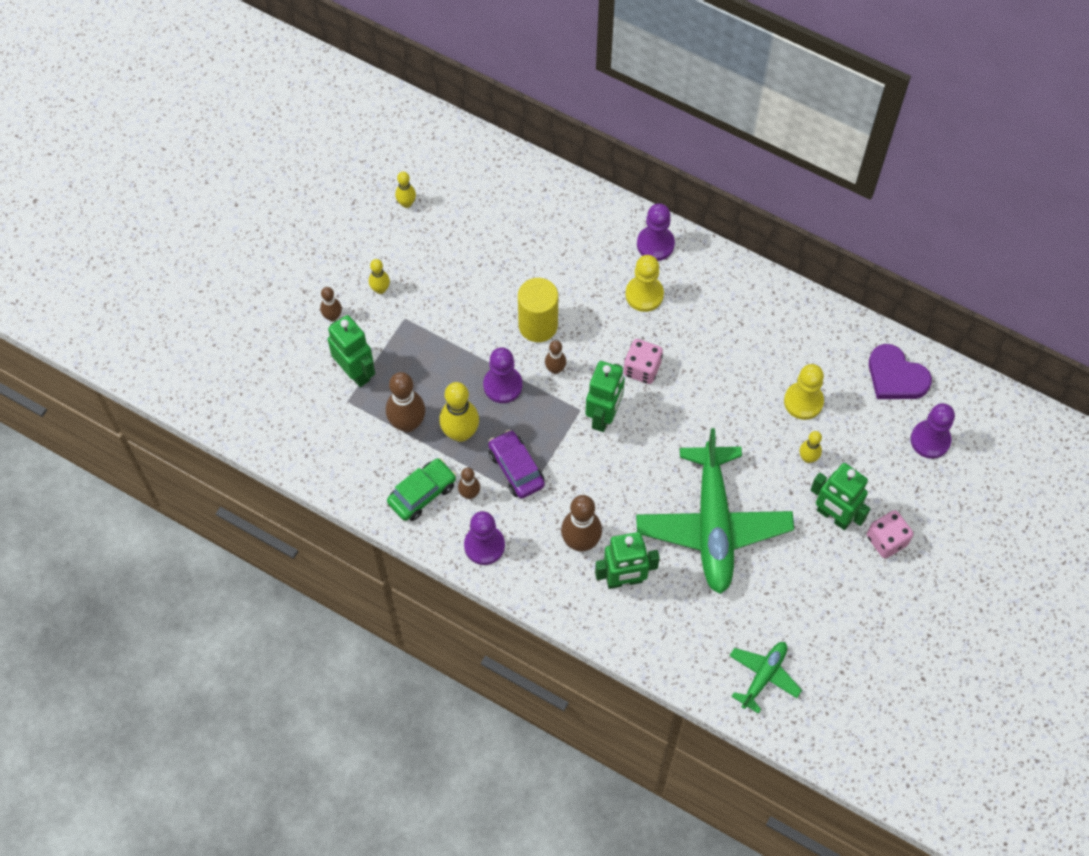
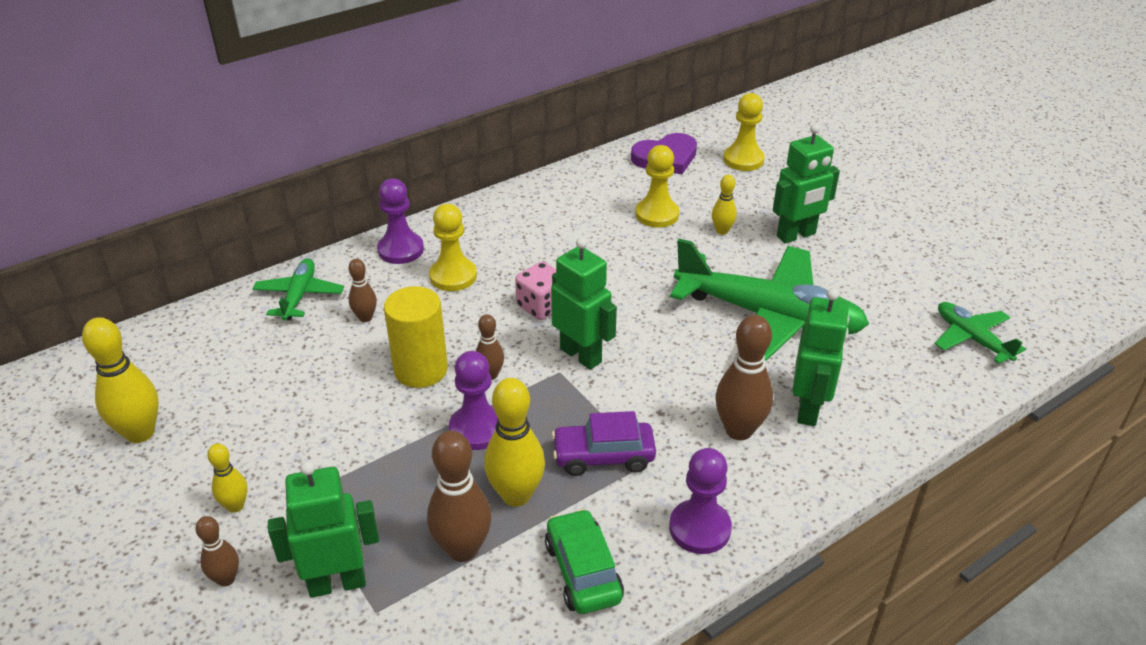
camera: 65 degrees left, 25 degrees down
(406, 203) = (140, 433): yellow bowling pin -> yellow bowling pin, size x1.80
(469, 494) = (613, 517): brown bowling pin -> brown bowling pin (365, 317)
(570, 210) = (299, 296): none -> green plane
(886, 540) = (838, 213): pink dice -> none
(930, 440) = (743, 160): purple pawn -> yellow pawn

